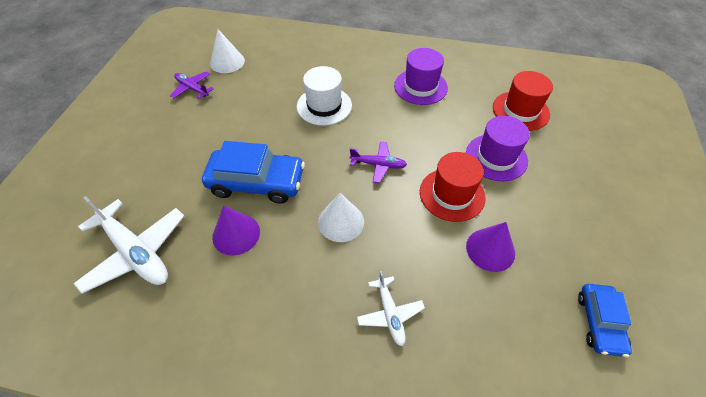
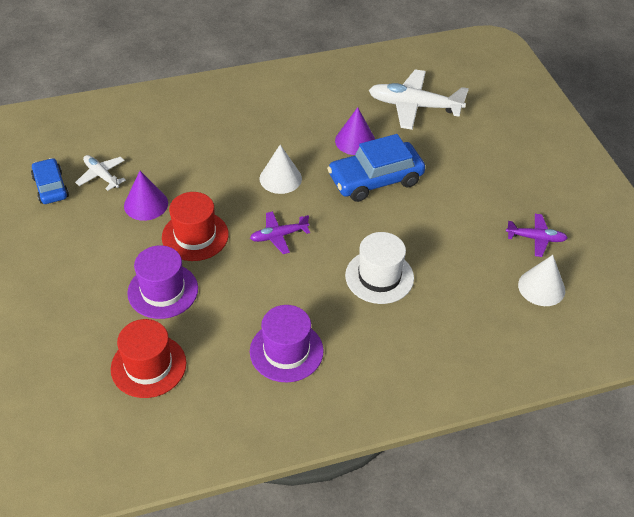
camera: 150 degrees right, 5 degrees down
(390, 314) = (207, 139): white plane -> white plane (101, 175)

